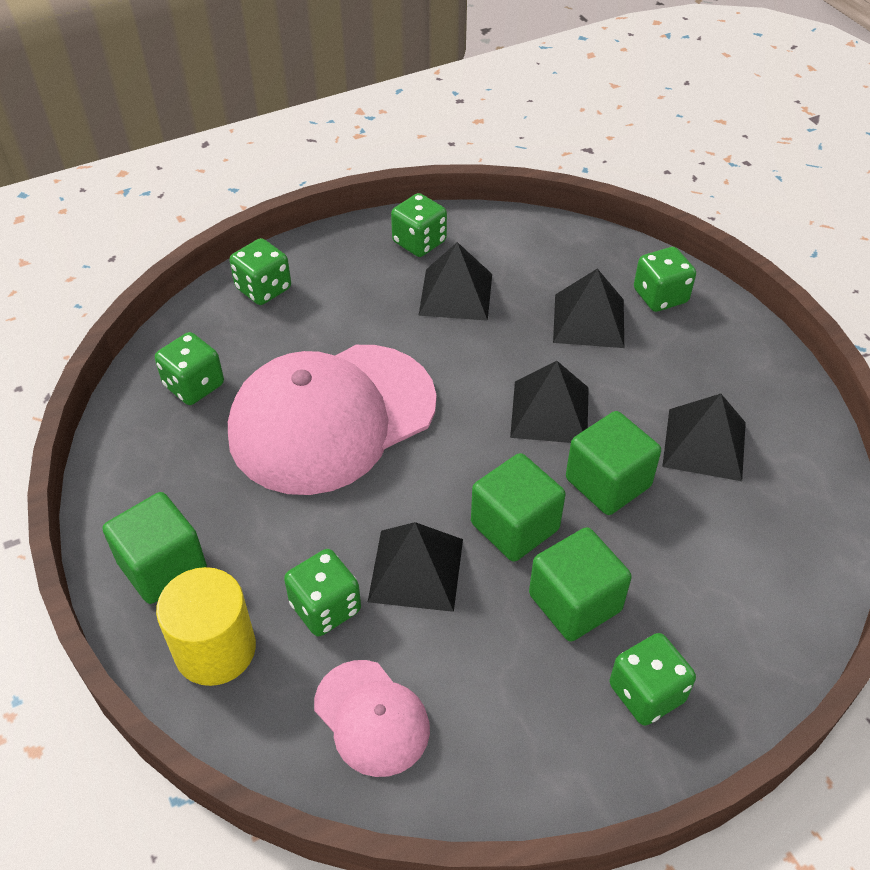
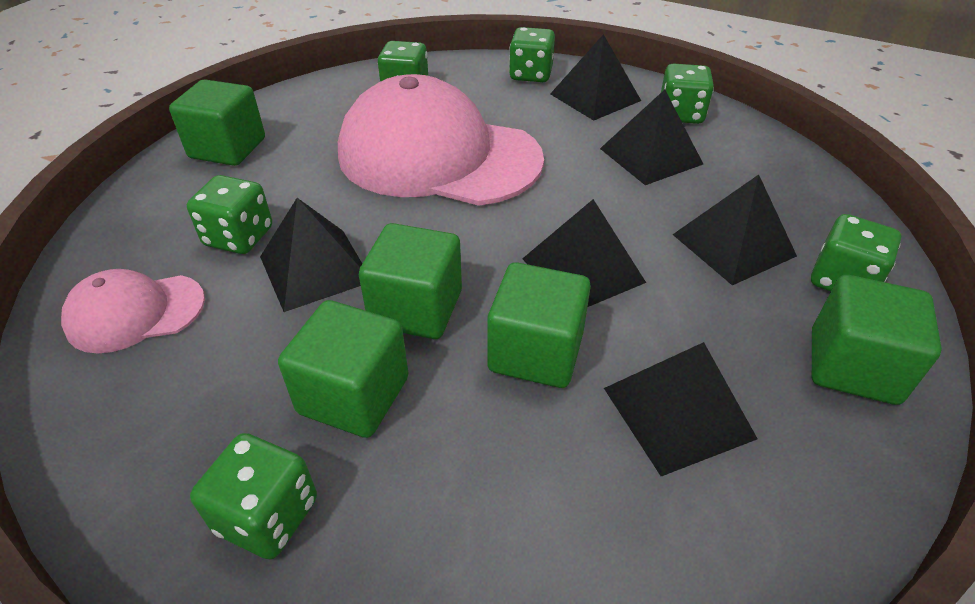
camera: 55 degrees right, 5 degrees down
(215, 649) = (165, 202): yellow cylinder -> none
(343, 272) = (595, 97): none -> black pyramid
(372, 717) = (135, 313): pink cap -> pink cap turned 60 degrees clockwise
(726, 344) = (853, 366): none -> green cube

